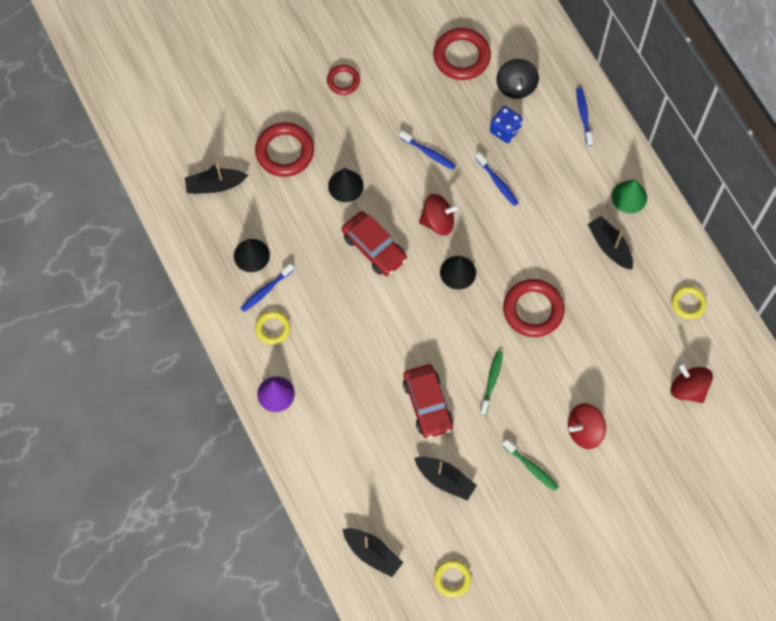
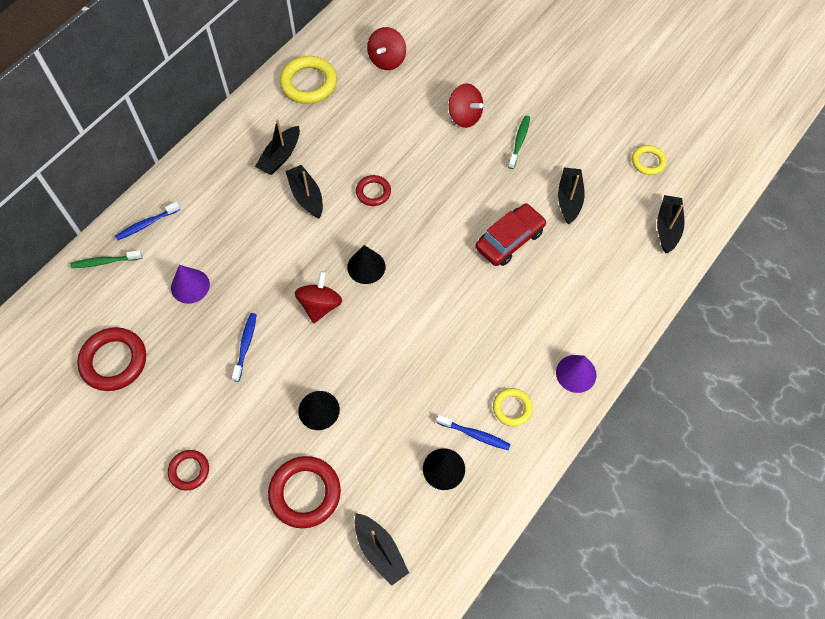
camera: 115 degrees left, 5 degrees down
(374, 247) = (376, 351): red car -> none
(438, 221) = (320, 305): red spinning top -> red spinning top turned 45 degrees clockwise
(491, 381) = (459, 198): green toothbrush -> green toothbrush (105, 262)
(497, 182) = (253, 270): blue toothbrush -> none
(505, 130) = (190, 286): blue dice -> purple cone
(516, 86) = (133, 295): black spinning top -> none
(533, 310) = (373, 192): red ring -> red ring, size x0.58
(554, 252) = (306, 196): none -> black boat
(629, 197) = (222, 158): green cone -> none
(688, 303) = (309, 83): yellow ring -> yellow ring, size x1.73

